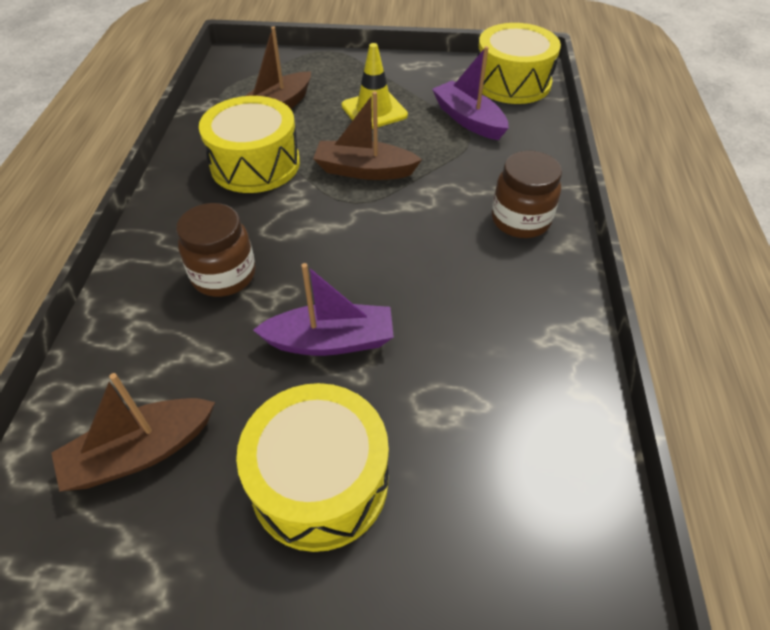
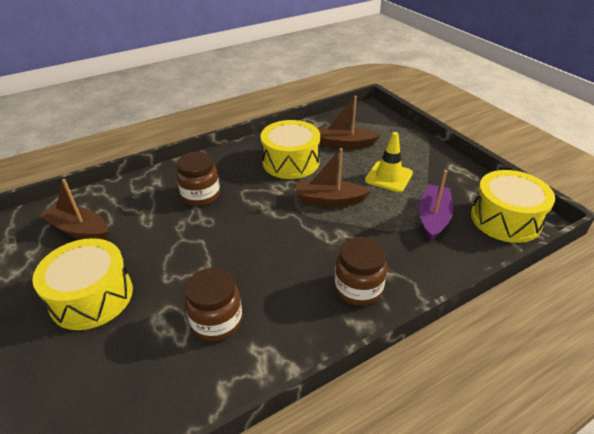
camera: 55 degrees right, 10 degrees down
(330, 341) = (184, 254): purple boat -> none
(364, 170) = (329, 200): brown boat -> brown boat turned 60 degrees counterclockwise
(477, 357) = (217, 321): none -> brown jar

